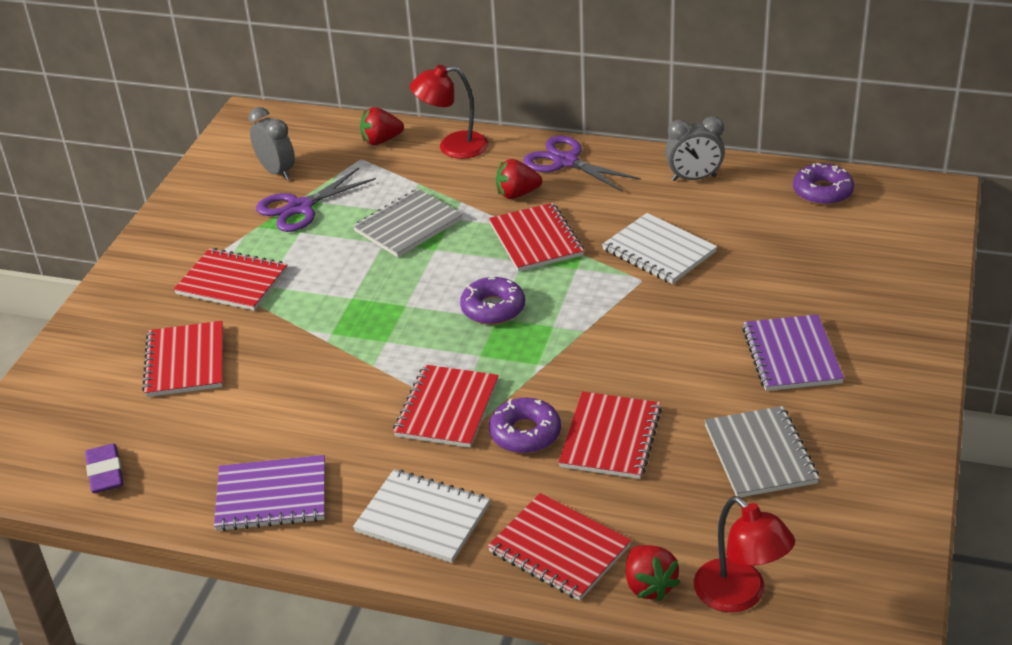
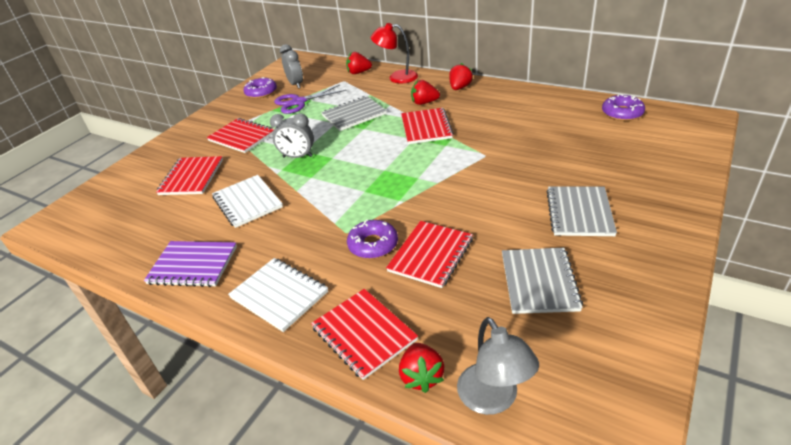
camera: 15 degrees right, 0 degrees up
(105, 473) = (108, 237): purple eraser -> none
(447, 408) = (329, 222): red notebook -> none
(493, 308) = (384, 164): purple donut -> purple donut (261, 92)
(566, 161) = (460, 88): purple scissors -> red strawberry
(659, 251) = (502, 139): white notebook -> white notebook (247, 202)
(694, 178) = (537, 101): grey clock -> grey clock (297, 157)
(739, 596) = (493, 399): red lamp -> grey lamp
(791, 355) = (579, 213): purple notebook -> grey notebook

